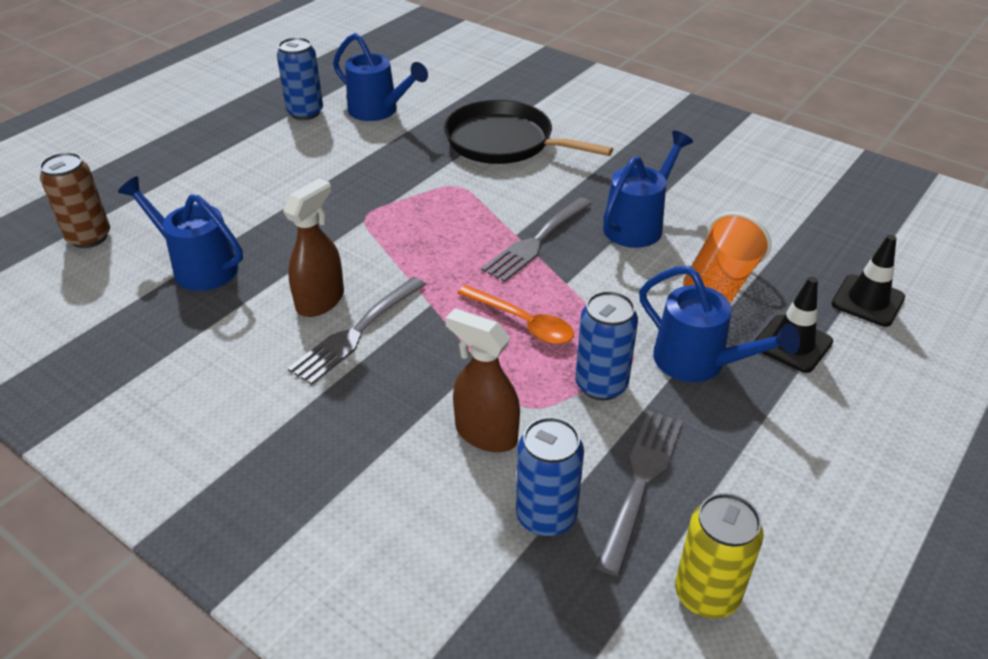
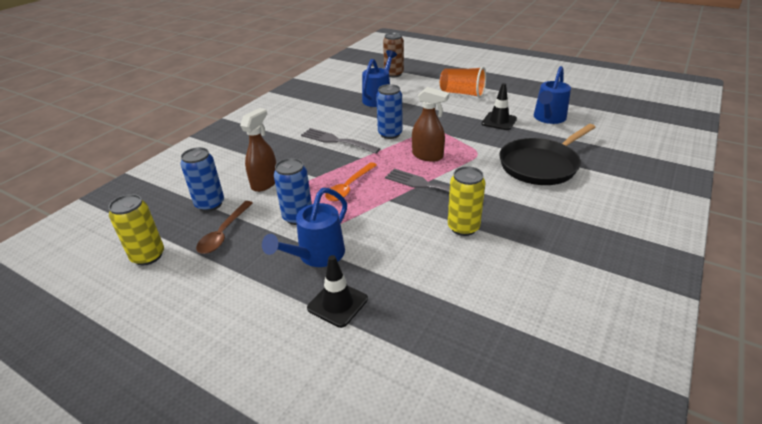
camera: 85 degrees right, 5 degrees down
(305, 112) = (529, 98): blue can -> blue can (390, 134)
(320, 301) = (359, 129): brown spray bottle -> brown spray bottle (428, 156)
(504, 142) = (541, 165): black pan -> black pan turned 150 degrees counterclockwise
(638, 224) = (463, 227): blue watering can -> yellow can
(641, 482) = (224, 233): grey fork -> brown spoon
(719, 285) = (400, 267): orange cup -> orange cup (462, 93)
(867, 301) = (396, 358): black traffic cone -> black traffic cone (499, 121)

